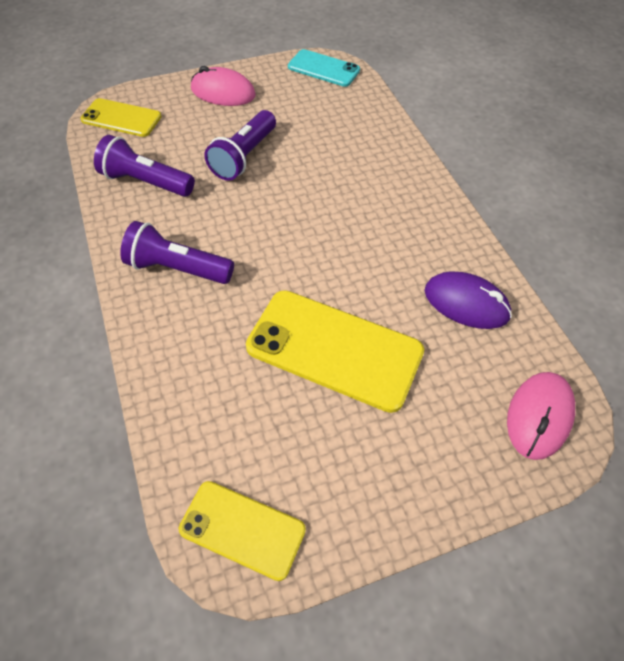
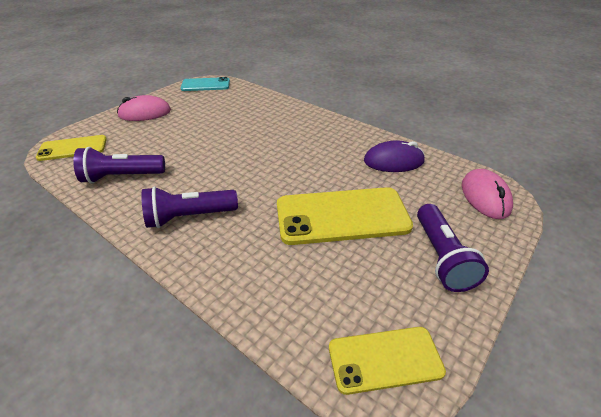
camera: 30 degrees left, 15 degrees down
(244, 157) = (188, 140): purple flashlight -> purple flashlight (441, 257)

